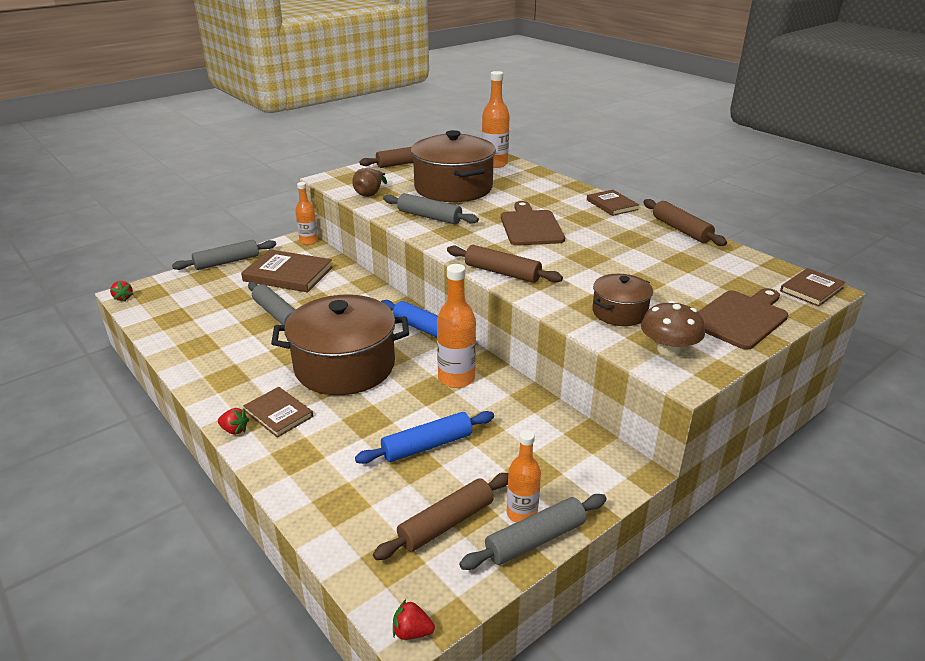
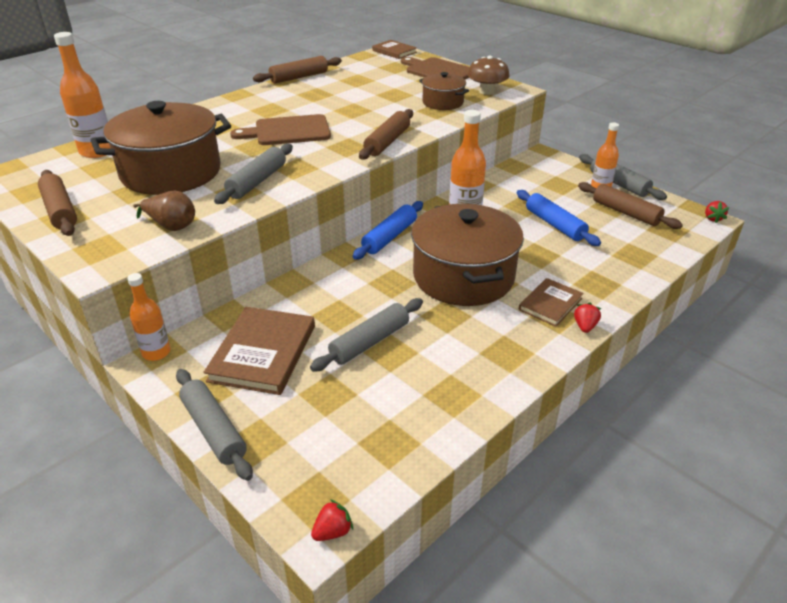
camera: 95 degrees left, 5 degrees up
(612, 205) = (241, 98): brown book -> none

